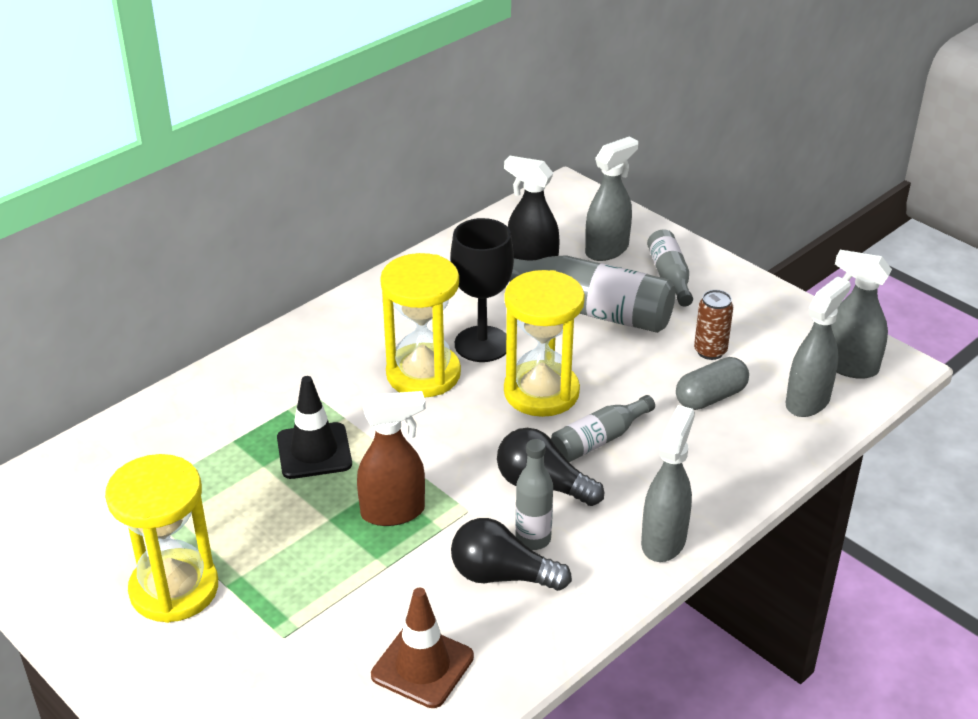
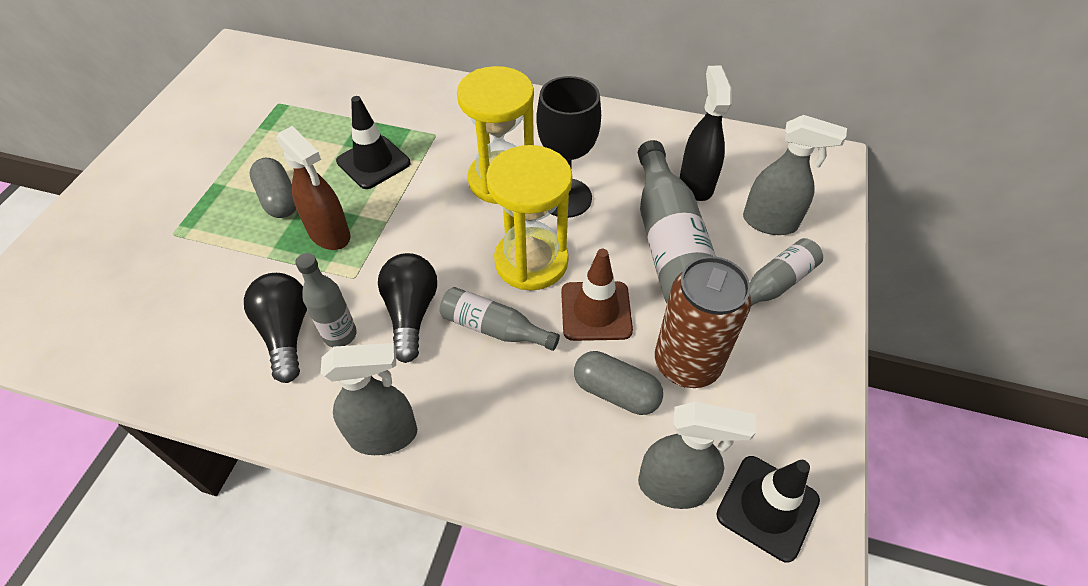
camera: 60 degrees right, 15 degrees up
(174, 589) = (200, 160): yellow hourglass -> none
(305, 537) = (279, 199): none -> grey capsule
(422, 666) = (165, 326): brown traffic cone -> brown traffic cone (596, 311)
(710, 351) = (686, 364): brown can -> brown can, size x1.81
(848, 366) = (767, 507): grey spray bottle -> black traffic cone

